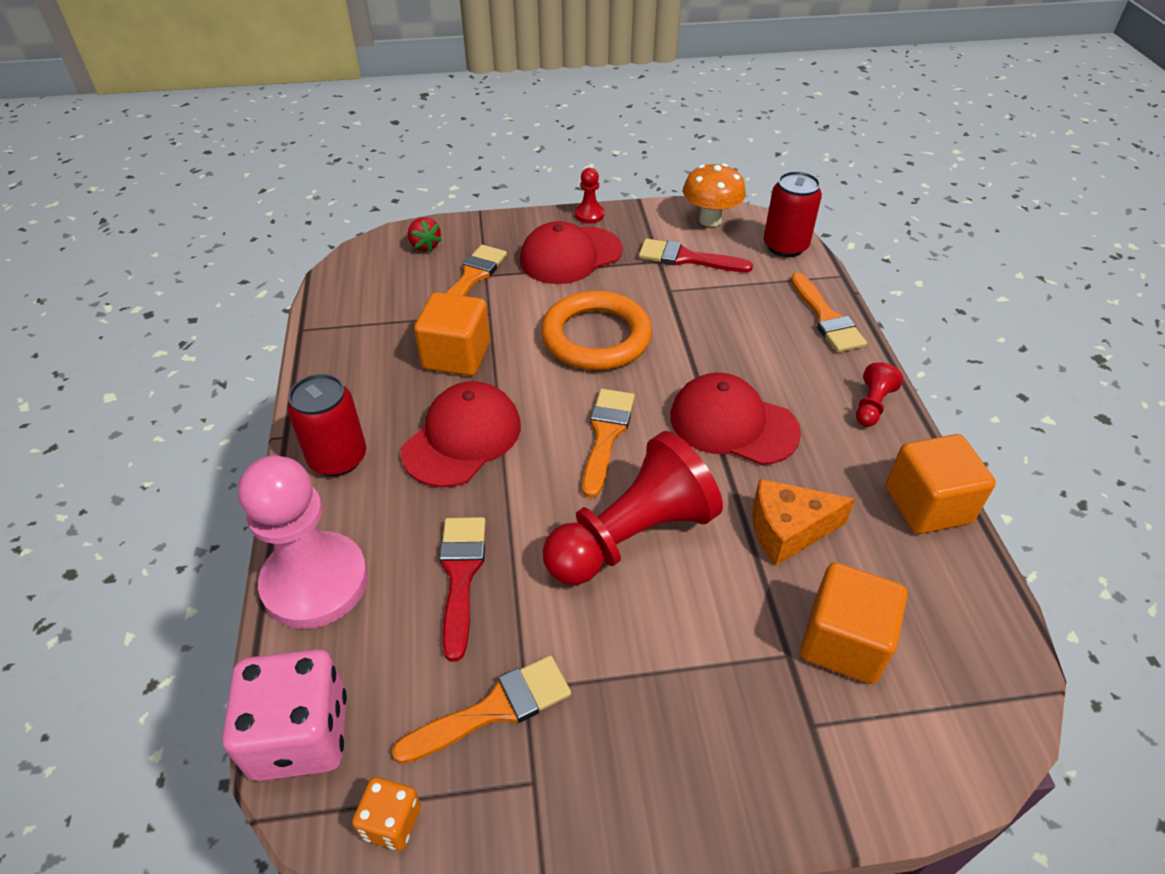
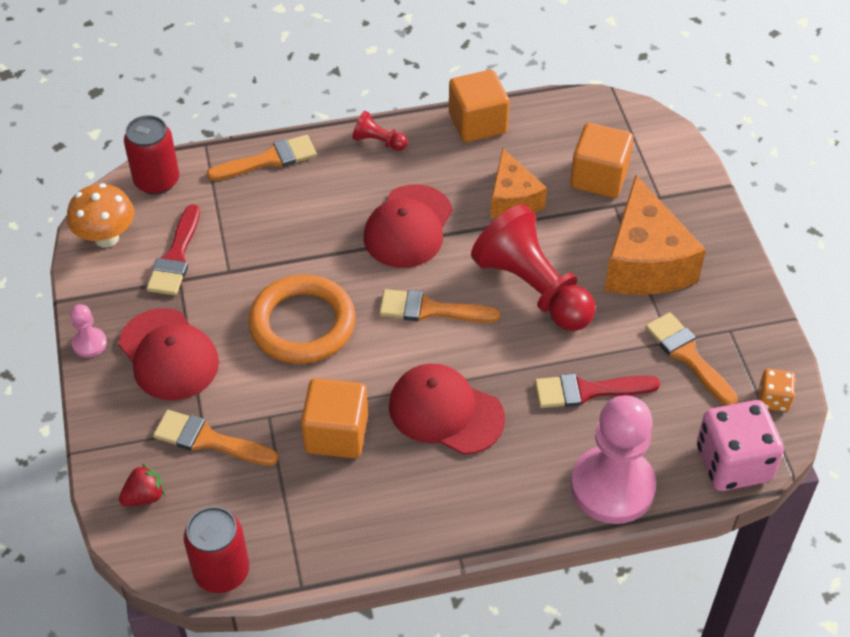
camera: 95 degrees left, 5 degrees up
(338, 458) = (481, 504): red can -> red can (221, 571)
(589, 215) = (89, 343): red pawn -> pink pawn
(674, 680) = (645, 262): none -> orange cheese

